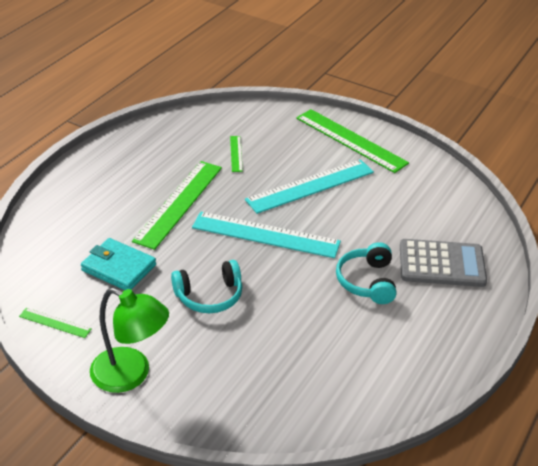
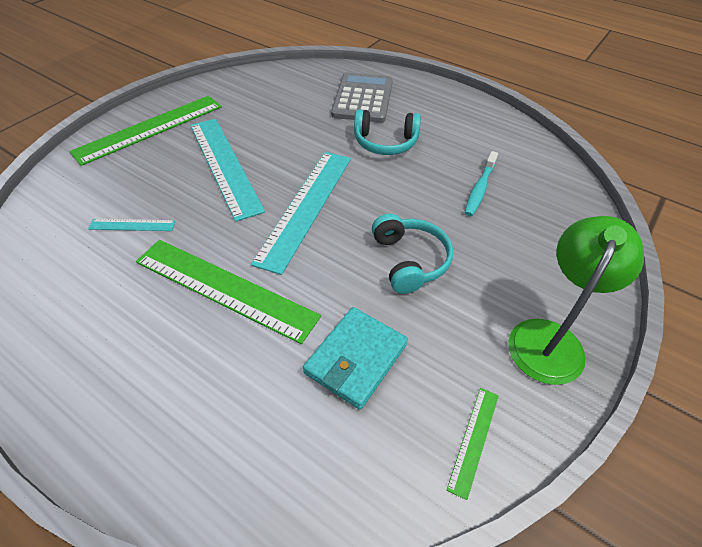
camera: 85 degrees left, 10 degrees up
(236, 153) = (132, 225): green ruler -> turquoise ruler
(307, 347) = (479, 189): none -> turquoise toothbrush

